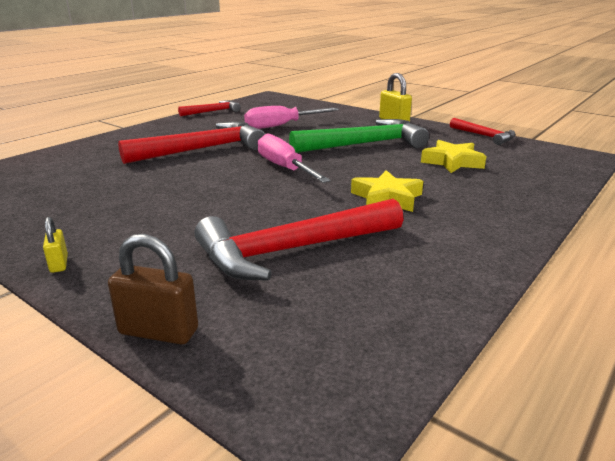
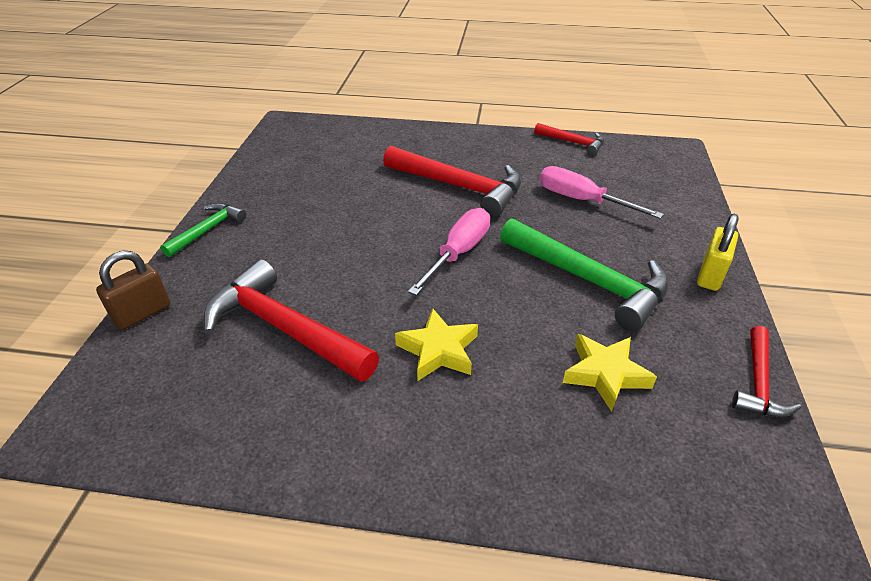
camera: 60 degrees right, 15 degrees up
(59, 264) = (208, 230): yellow padlock -> green hammer
(158, 331) = (142, 313): brown padlock -> brown padlock turned 60 degrees clockwise

